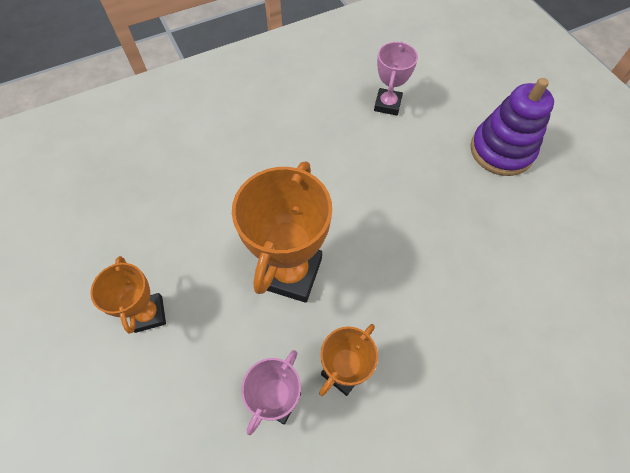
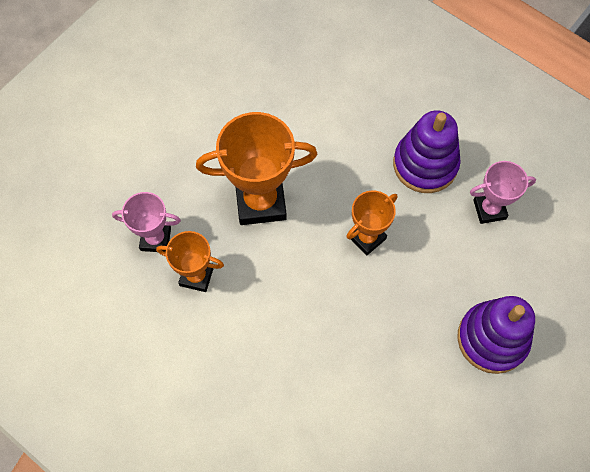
camera: 65 degrees right, 5 degrees up
(148, 314) = (178, 119): orange trophy -> orange trophy (367, 238)
(324, 128) = (425, 164): none -> purple stacking toy

